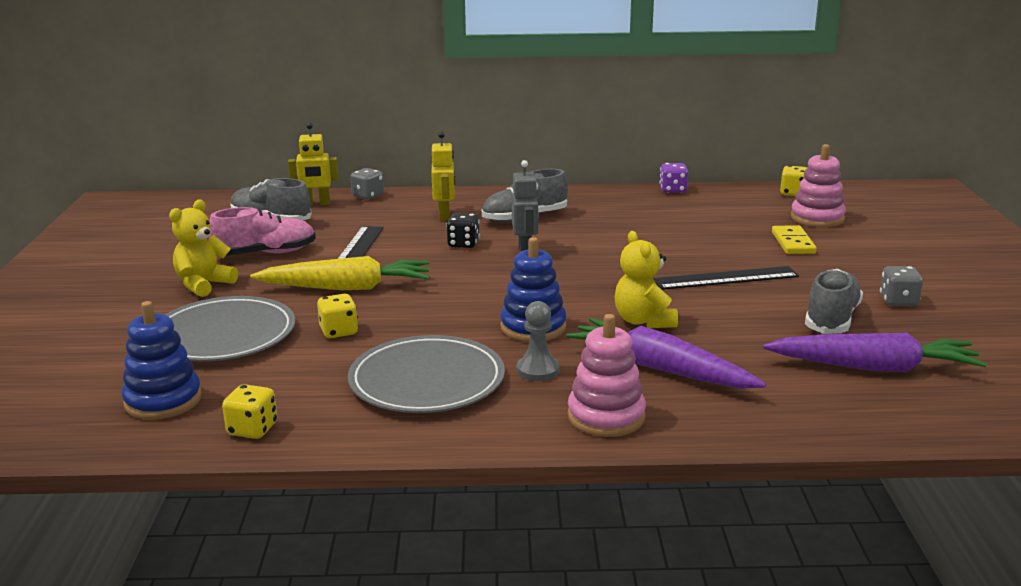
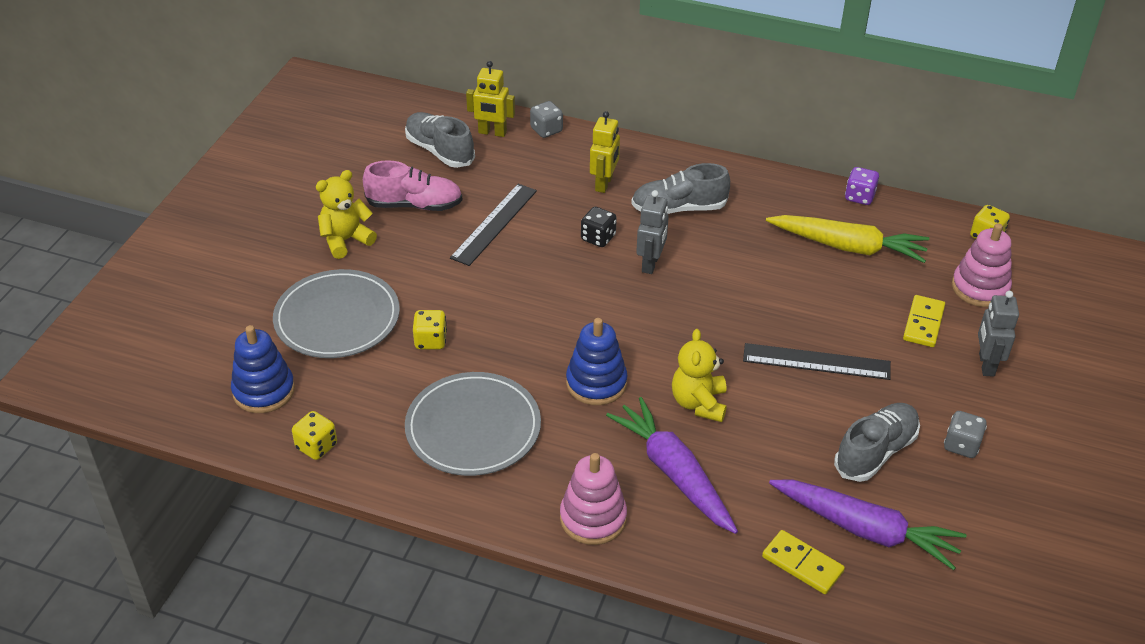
camera: 20 degrees right, 20 degrees up
(347, 288) = (464, 278): yellow carrot -> yellow carrot (848, 247)
(538, 370) = (569, 442): grey pawn -> none
(841, 402) = (802, 564): none -> yellow domino
(867, 255) = (986, 364): none -> grey robot

